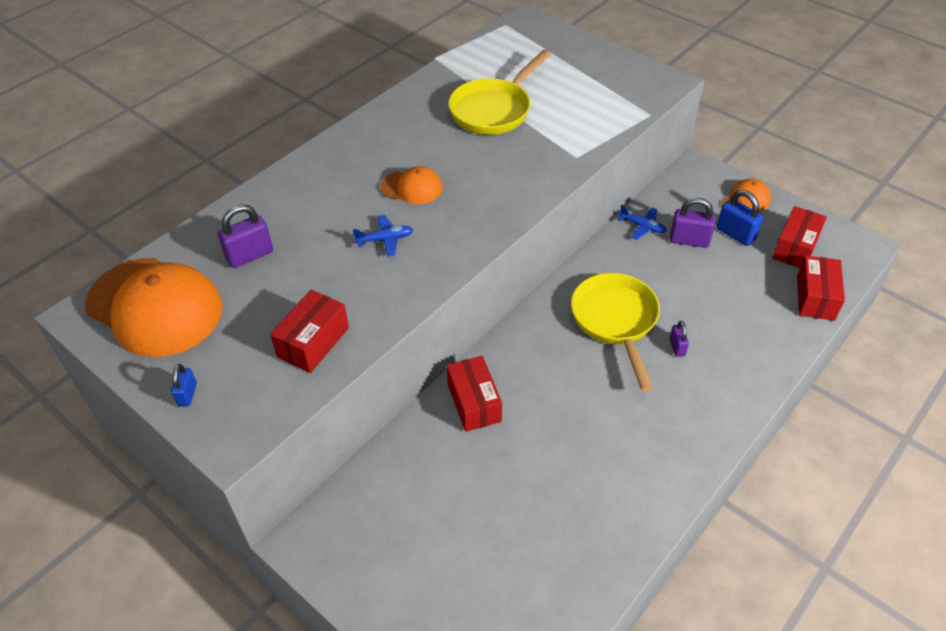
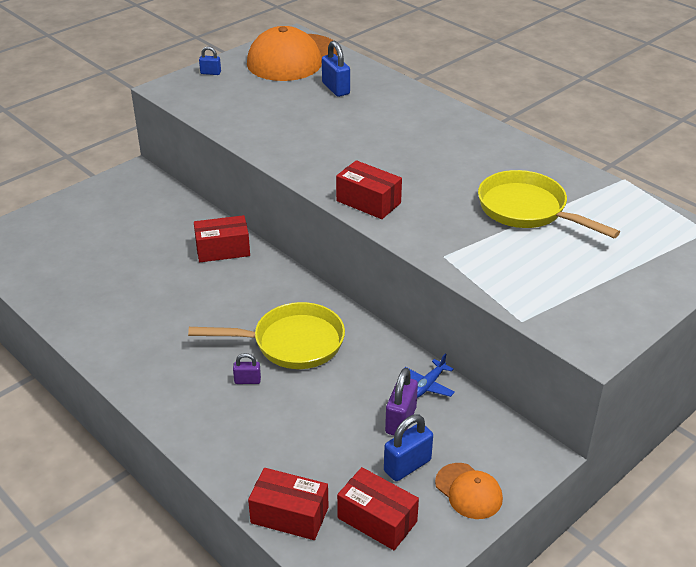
camera: 95 degrees right, 10 degrees down
(250, 255) = (335, 89): purple padlock -> blue padlock
(313, 342) = (239, 114): red box -> red box (368, 202)
(385, 239) = (340, 144): blue plane -> none
(412, 187) = (406, 158): orange cap -> none

